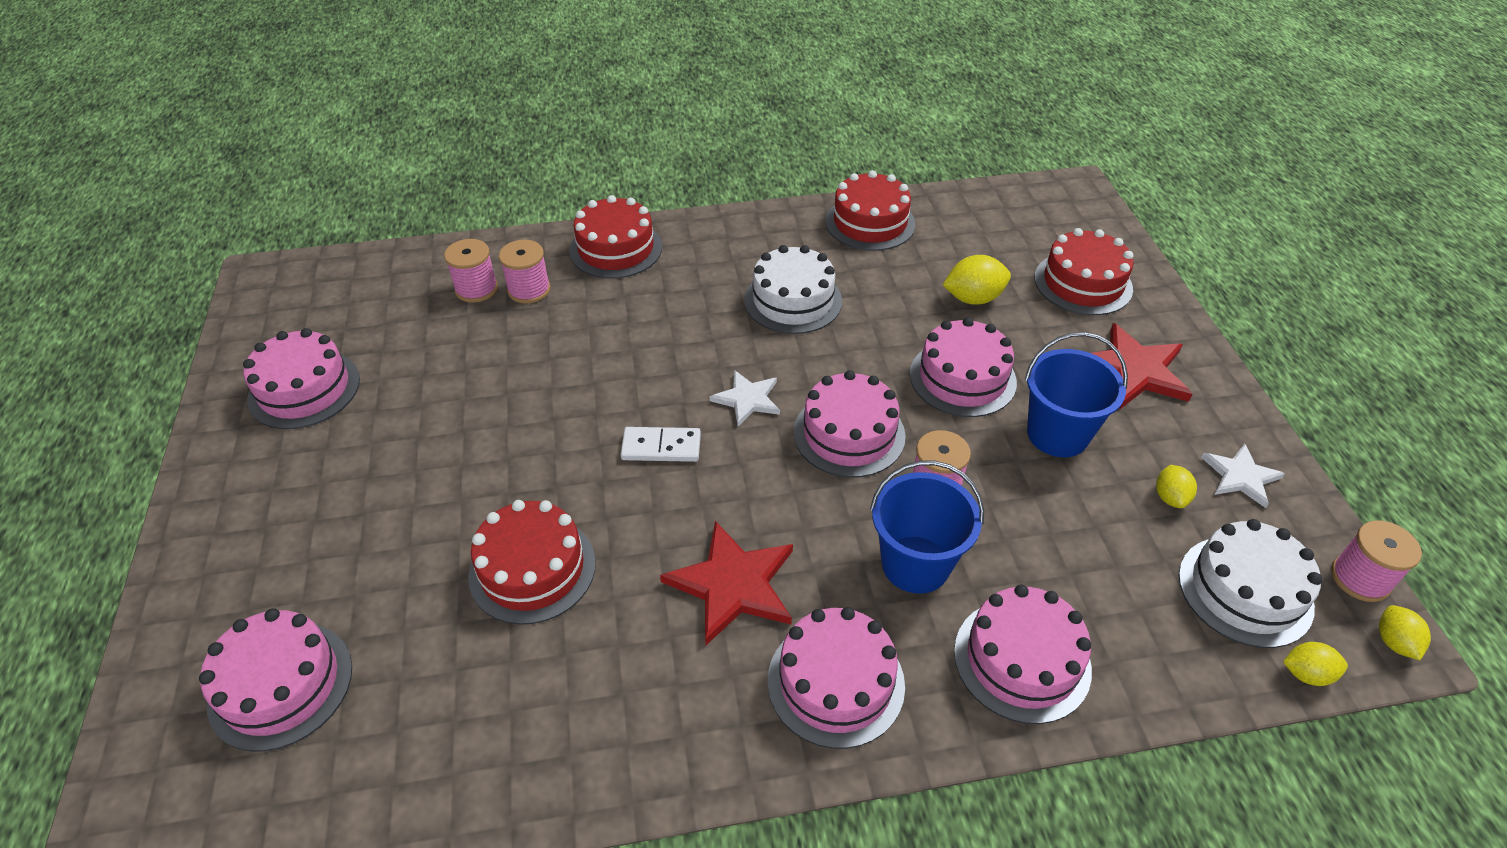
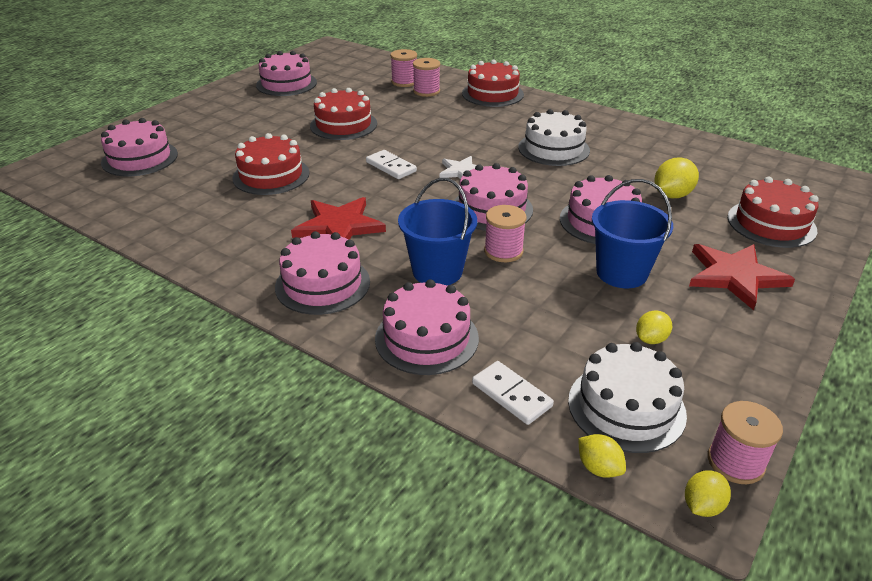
camera: 45 degrees right, 10 degrees down
(870, 222) = (659, 139): red cake -> red cake (343, 125)
(973, 298) = (672, 195): yellow lemon -> yellow lemon turned 75 degrees counterclockwise
(1165, 659) = (511, 395): none -> white domino
(1241, 476) = (728, 362): white star -> none

